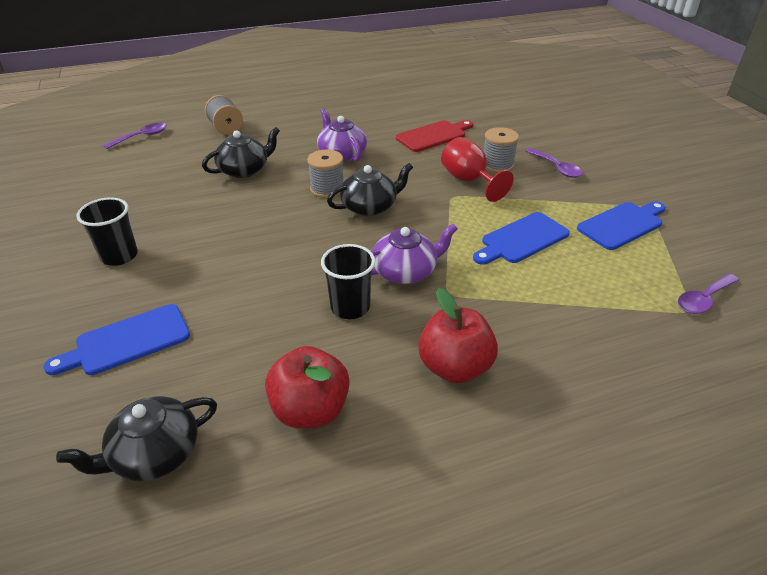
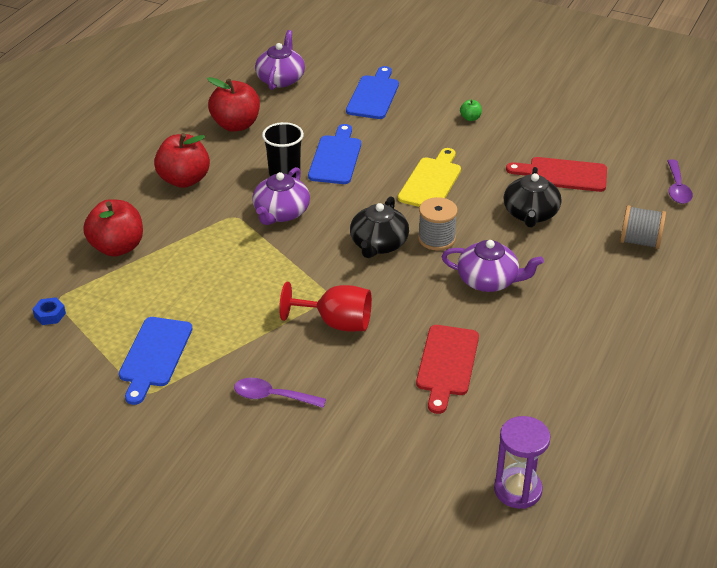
camera: 135 degrees right, 0 degrees up
(119, 256) = (470, 118): black cup -> green apple
(154, 454) = (281, 79): black teapot -> purple teapot
(173, 178) = (562, 175): none -> red cutting board
(255, 225) = (431, 181): none -> yellow cutting board
(474, 92) = (517, 490): none -> purple hourglass
(497, 165) = (334, 362): grey spool -> none
(522, 239) = (226, 287): blue cutting board -> blue cutting board (336, 157)
(594, 329) = (117, 247): none -> red apple
(703, 299) = (50, 315): purple spoon -> blue nut

